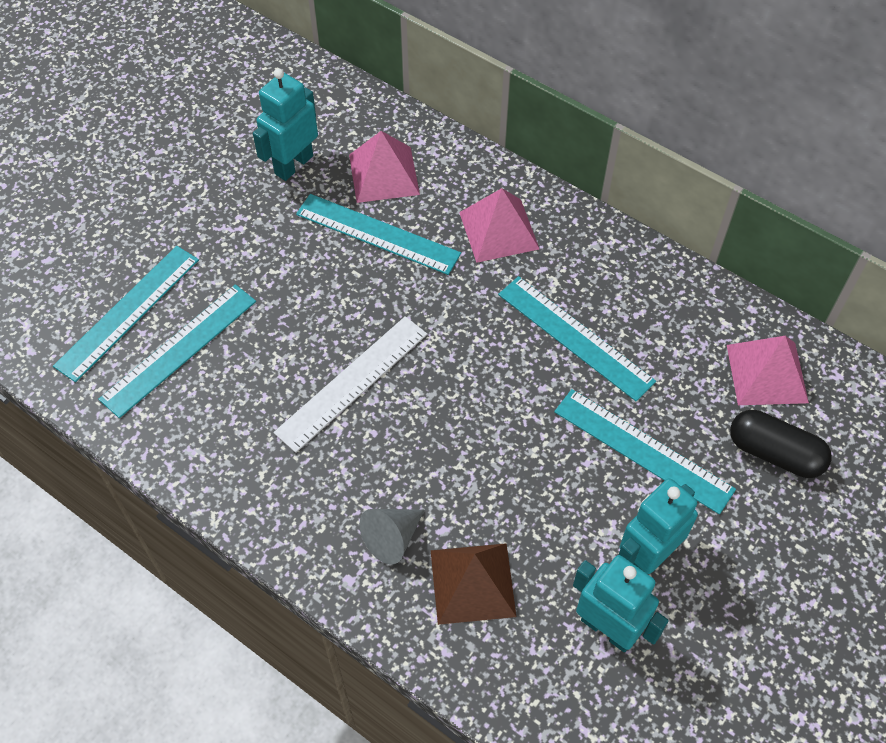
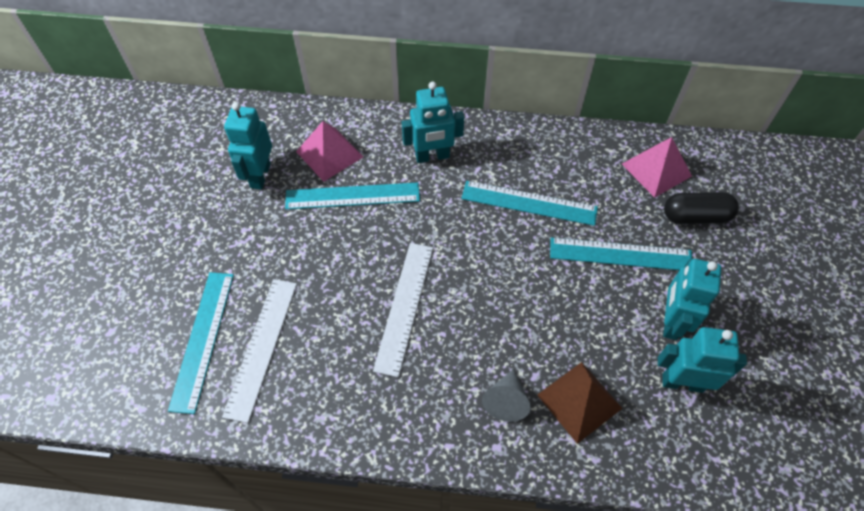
camera: 30 degrees left, 0 degrees up
(179, 349) = (262, 347): turquoise ruler -> white ruler
(498, 230) = (432, 156): pink pyramid -> turquoise robot

